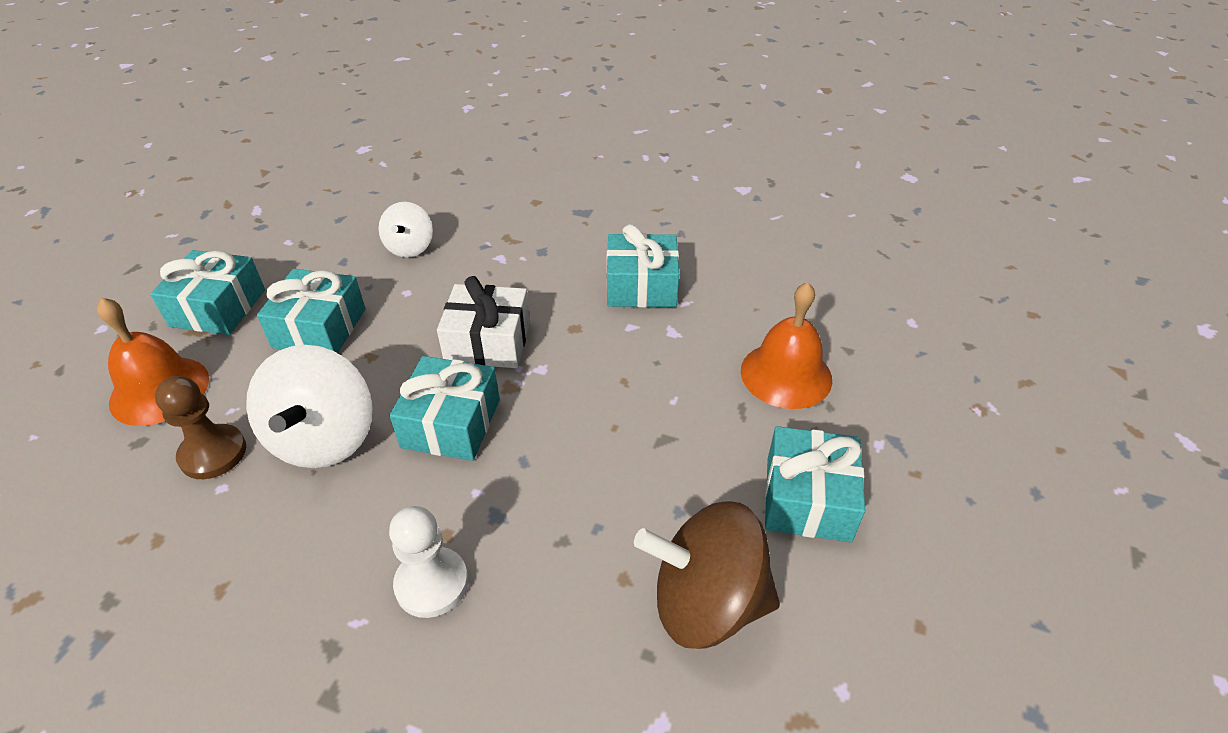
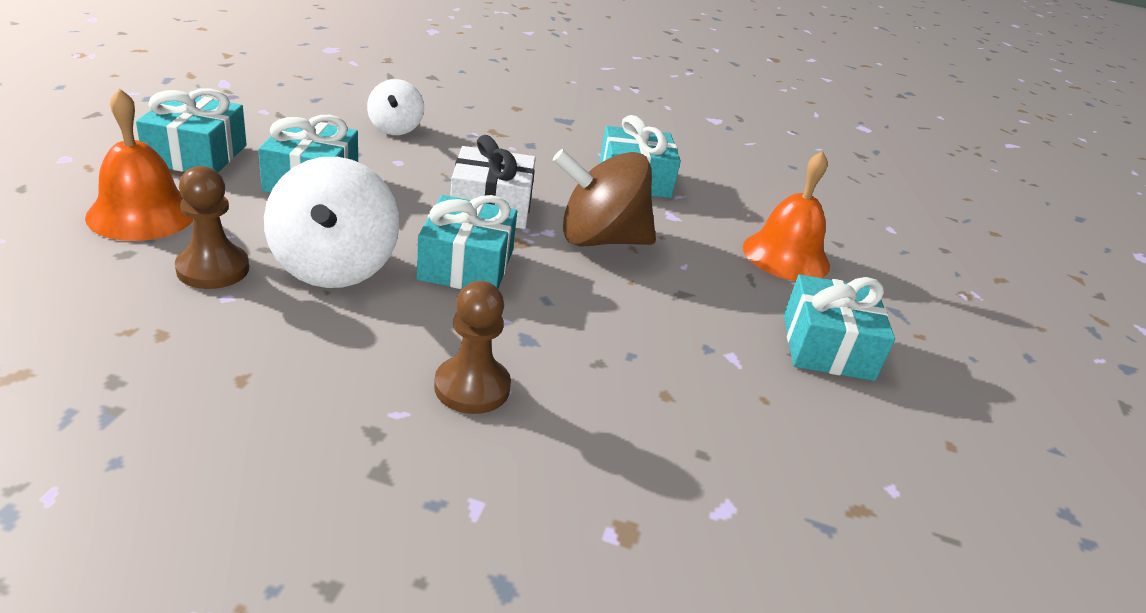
camera: 10 degrees left, 10 degrees down
(432, 583) = (472, 387): white pawn -> brown pawn
(706, 602) = (750, 417): brown spinning top -> brown spinning top (600, 239)

